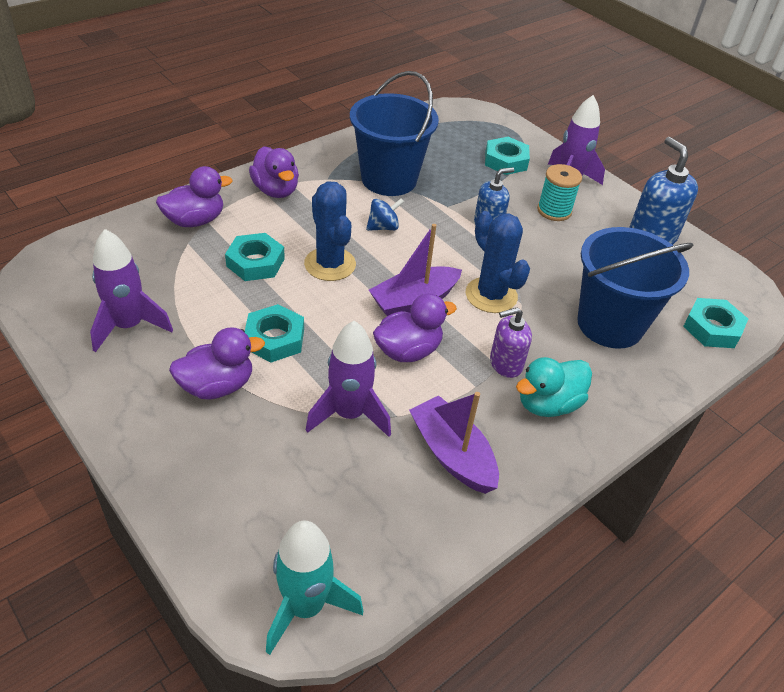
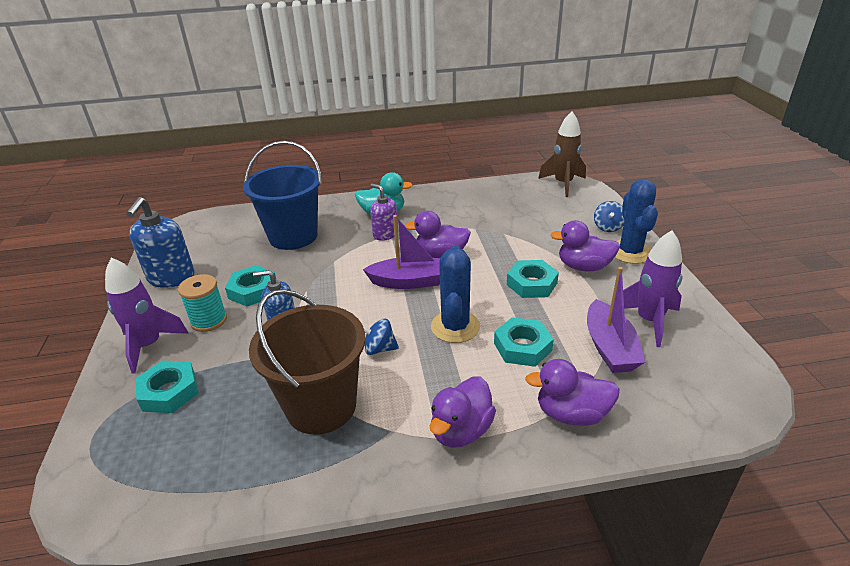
camera: 145 degrees left, 10 degrees down
(195, 486) = (608, 227): none -> blue spinning top
(276, 190) = (461, 430): purple duck -> purple duck turned 150 degrees counterclockwise
(305, 606) = (563, 184): turquoise rocket -> brown rocket
(349, 414) = (503, 235): purple rocket -> none
(389, 179) = (321, 406): blue bucket -> brown bucket
(452, 454) = (457, 208): purple boat -> purple boat (609, 347)
(491, 295) = (349, 271): blue cactus -> blue cactus (630, 252)
(505, 364) = (385, 234): purple soap dispenser -> purple soap dispenser turned 150 degrees counterclockwise
(712, 328) = (235, 220): turquoise nut -> turquoise nut (253, 290)

